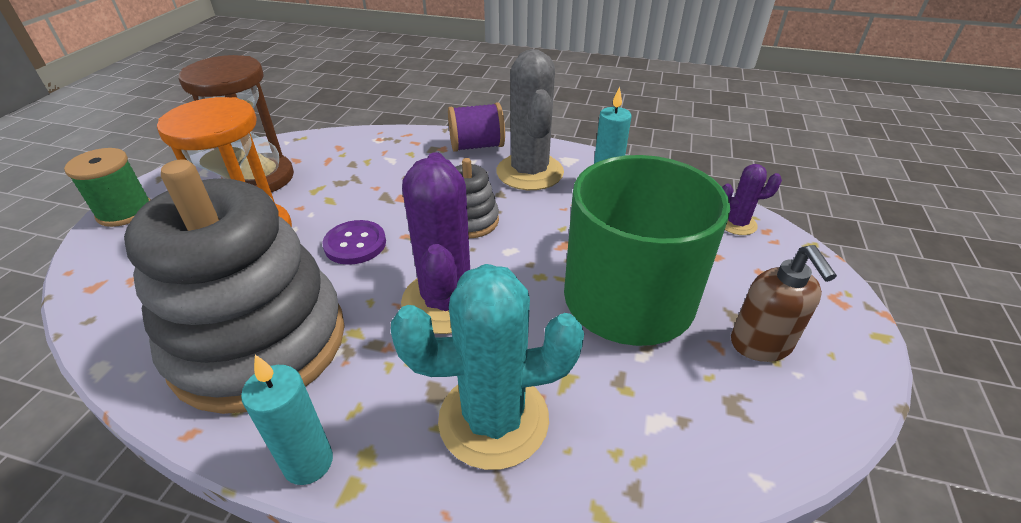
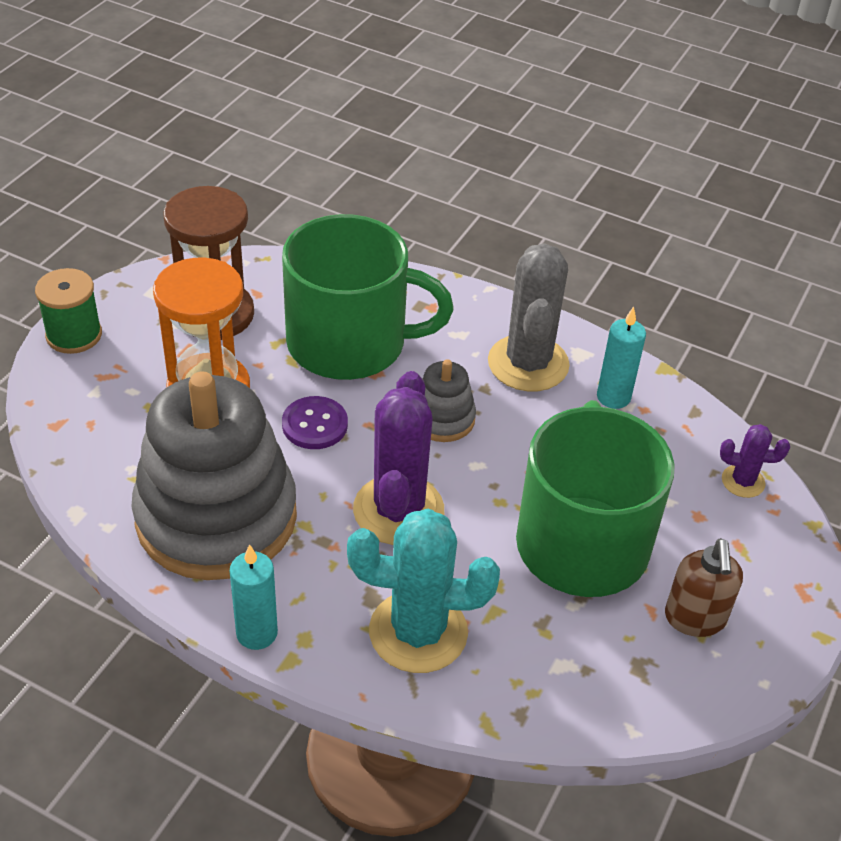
camera: 10 degrees right, 5 degrees up
(379, 181) = (349, 343): none -> green mug
(477, 146) = (474, 311): purple spool -> none

